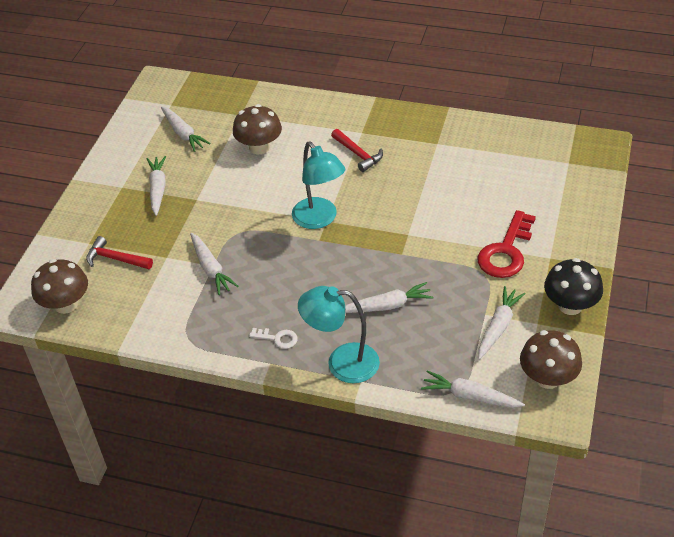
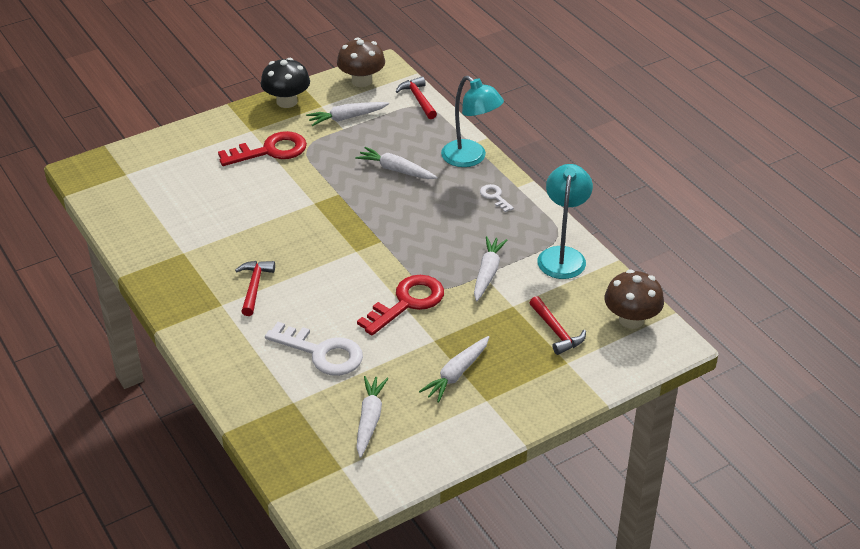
camera: 140 degrees left, 5 degrees down
(243, 210) = (407, 303): none -> red key
(259, 147) = (322, 353): brown mushroom -> white key
(319, 219) = (360, 255): turquoise lamp -> turquoise lamp (562, 255)
(470, 396) = (418, 99): white carrot -> red hammer

